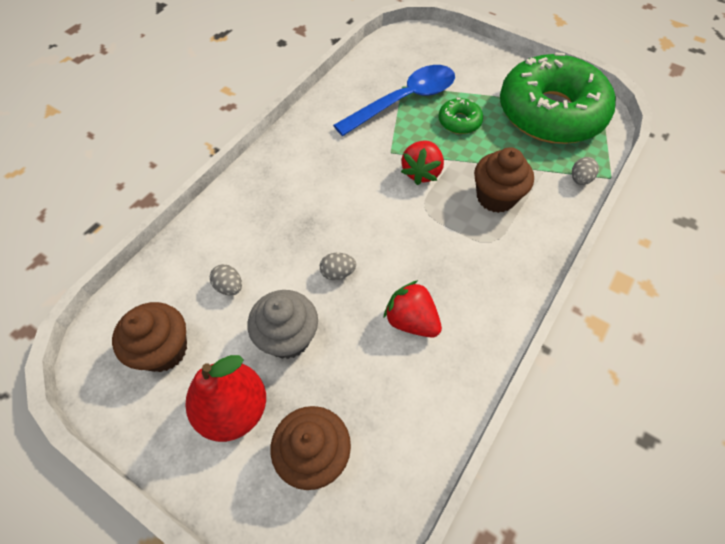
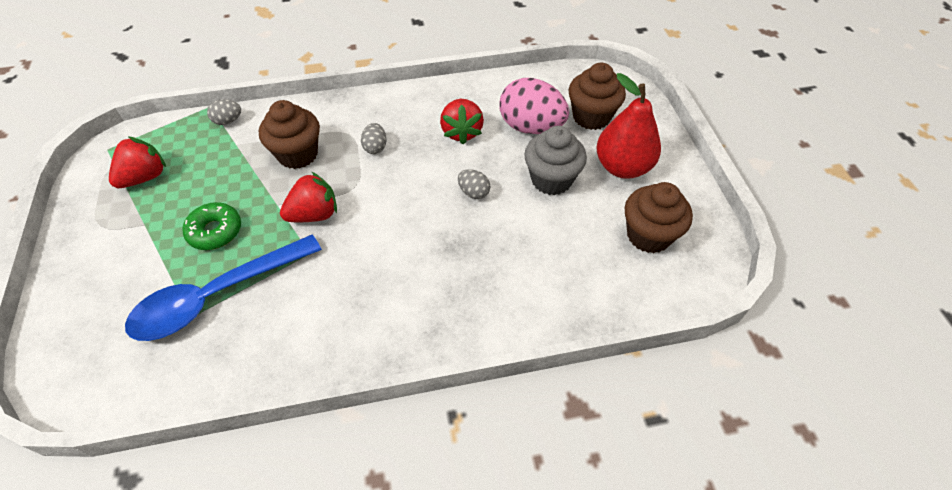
camera: 135 degrees left, 5 degrees down
(229, 287) = (564, 244): grey egg -> grey egg (375, 147)
(359, 382) = (531, 127): none -> pink egg
(404, 101) = (217, 296): blue spoon -> blue spoon turned 45 degrees counterclockwise
(550, 113) = (145, 177): green donut -> red strawberry

